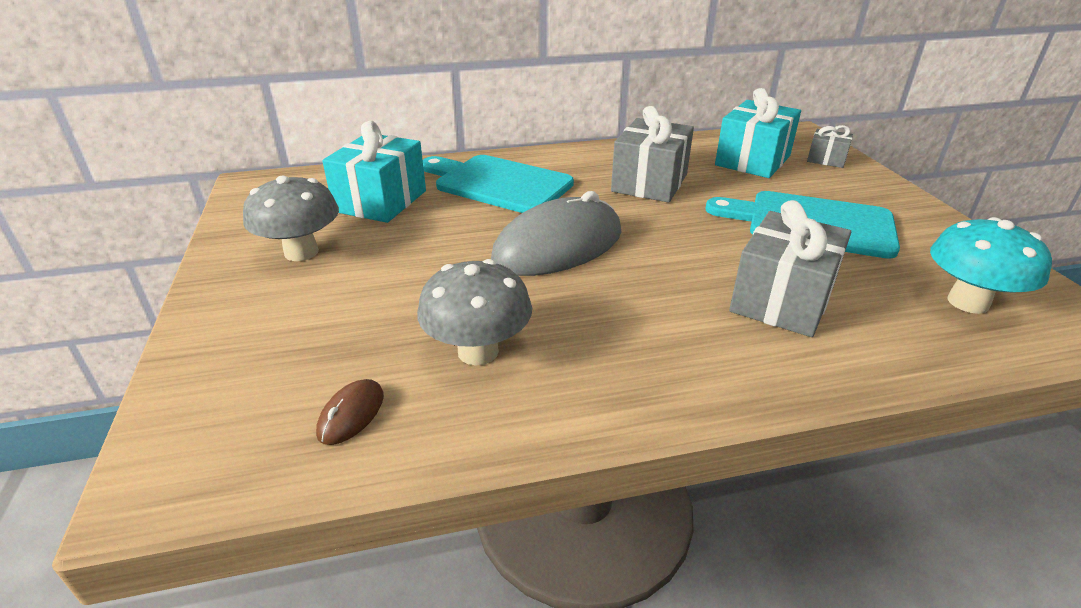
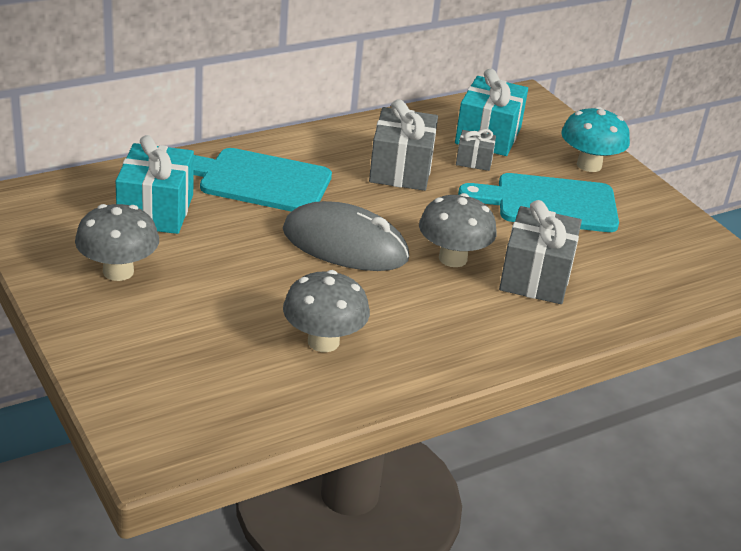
camera: 20 degrees left, 0 degrees up
(351, 414) = (256, 396): brown mouse -> none
(558, 246) = (345, 244): grey mouse -> grey mouse turned 75 degrees clockwise
(679, 270) = (452, 258): none -> grey mushroom
(826, 159) = (553, 130): grey gift -> grey gift (474, 161)
(968, 302) = (667, 265): turquoise mushroom -> turquoise mushroom (589, 165)

